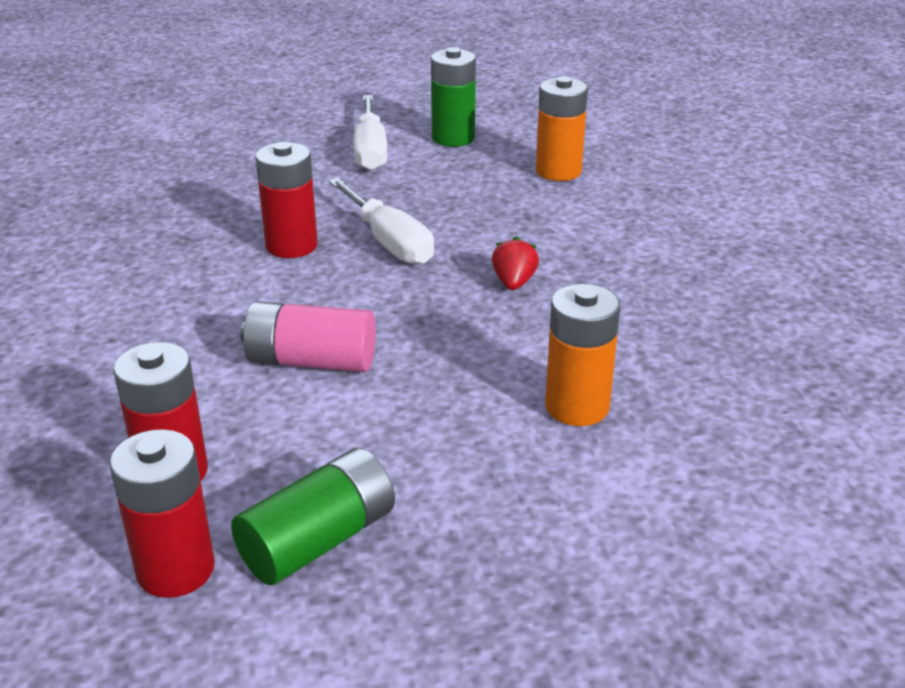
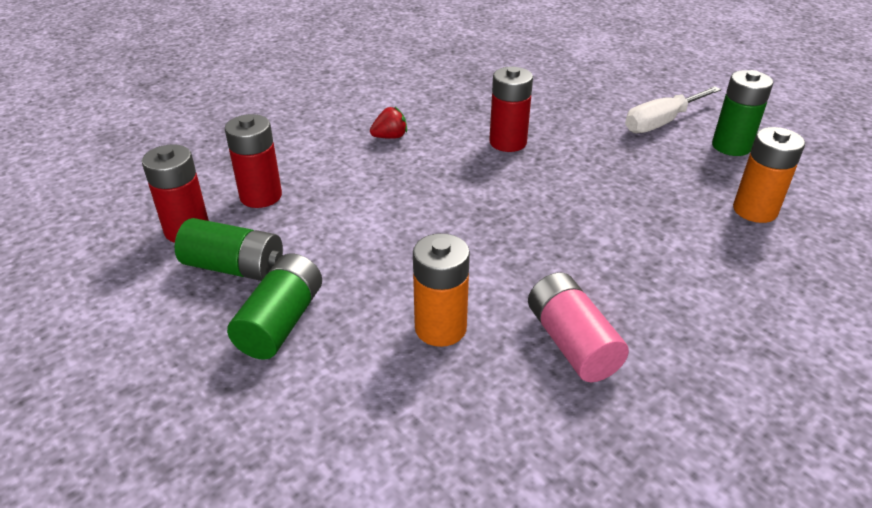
camera: 60 degrees right, 5 degrees up
(311, 361) = (394, 198): pink battery -> pink battery (571, 343)
(389, 242) = (555, 174): white screwdriver -> none
(470, 525) = (281, 322): none -> green battery
(514, 283) = (565, 245): red strawberry -> red strawberry (390, 137)

